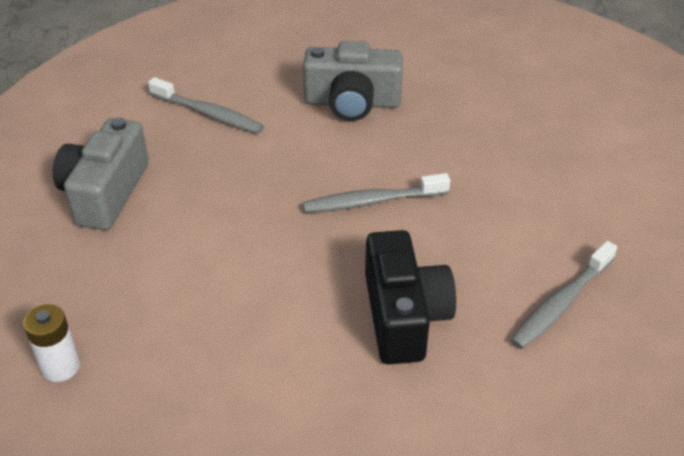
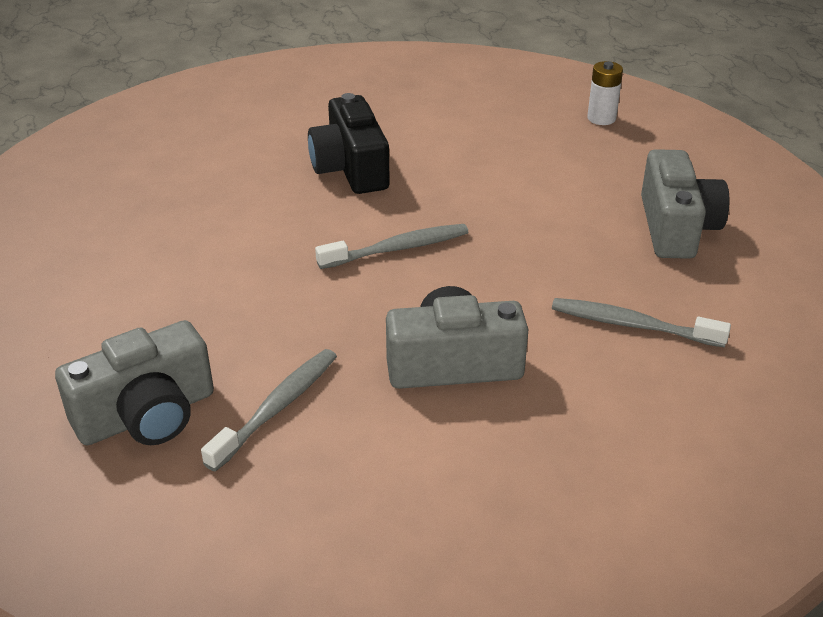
camera: 170 degrees right, 5 degrees down
(561, 303) = (214, 189): grey toothbrush -> grey toothbrush (277, 408)
(566, 94) = (147, 415): none -> grey camera

